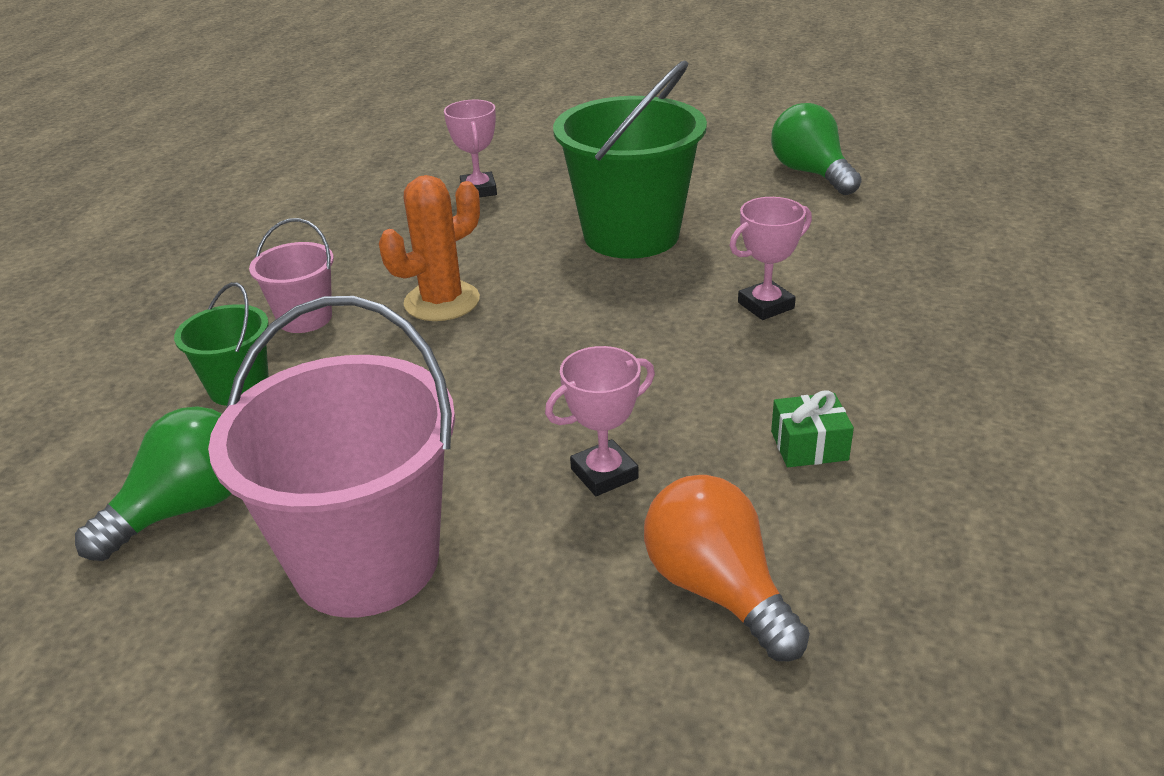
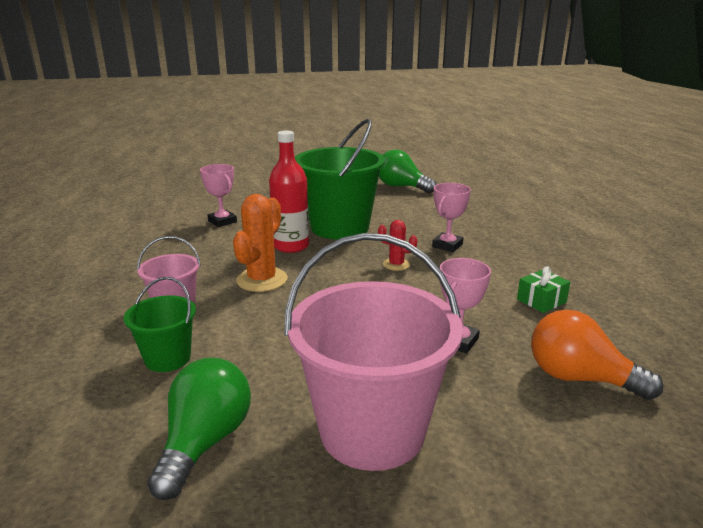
camera: 30 degrees left, 10 degrees down
(531, 253) = (291, 246): none -> red bottle
(649, 321) = (396, 264): none -> red cactus

